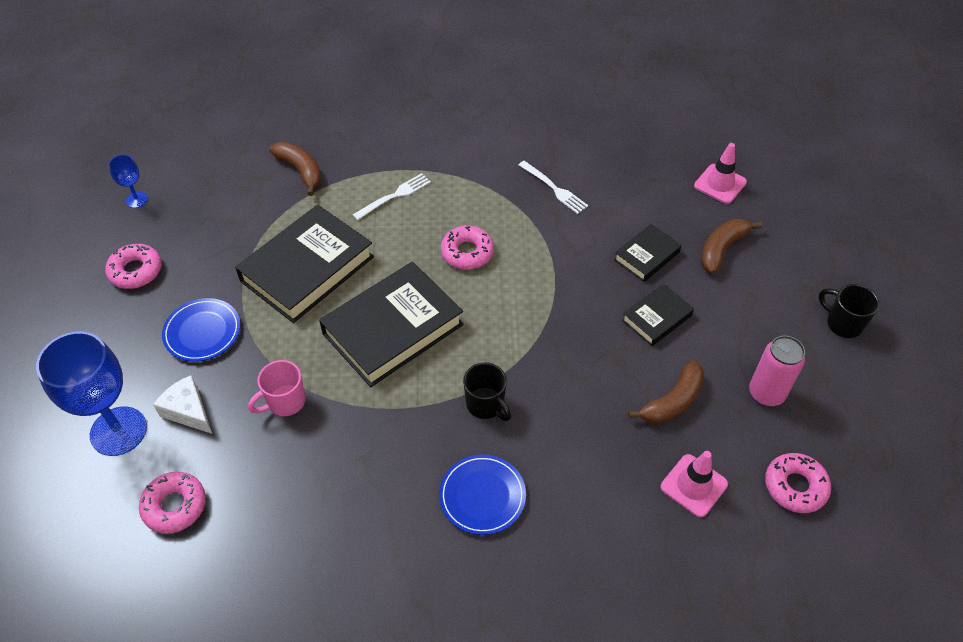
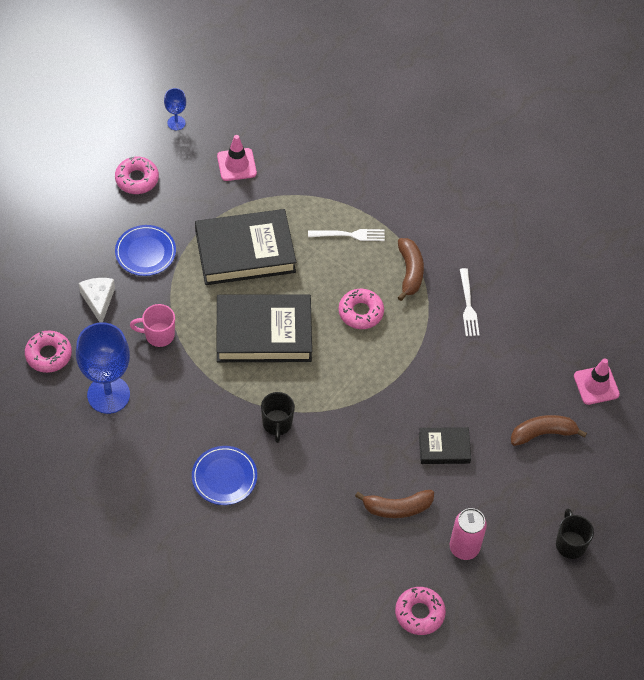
camera: 35 degrees right, 5 degrees up
(118, 431) = (50, 285): blue goblet -> blue goblet (108, 395)
(301, 171) = (302, 171): brown banana -> brown banana (410, 272)
(646, 256) = (483, 401): black book -> none
(693, 485) = (357, 565): pink traffic cone -> pink traffic cone (236, 165)

